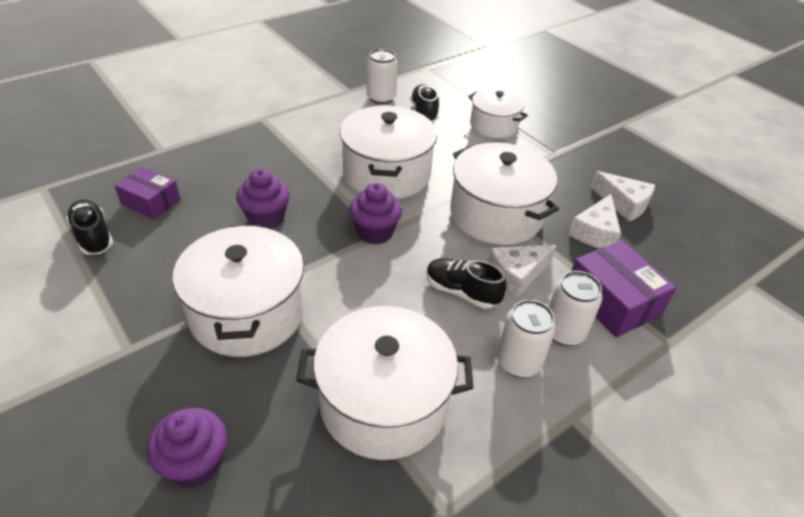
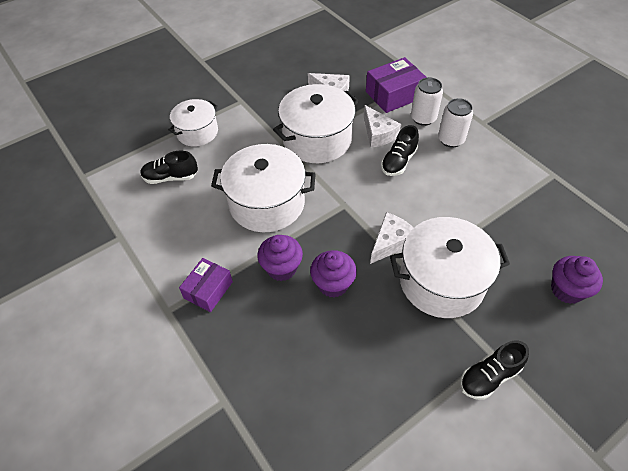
camera: 85 degrees left, 10 degrees up
(93, 236) = (371, 426): black shoe -> black shoe (489, 376)
(151, 202) = (315, 387): purple box -> purple box (208, 290)
(375, 232) = (343, 209): purple cupcake -> purple cupcake (281, 268)
(381, 98) = (139, 210): white can -> none
(383, 403) = (497, 200): white pot -> none
(623, 203) = (300, 75): white cheese -> white cheese (391, 242)

